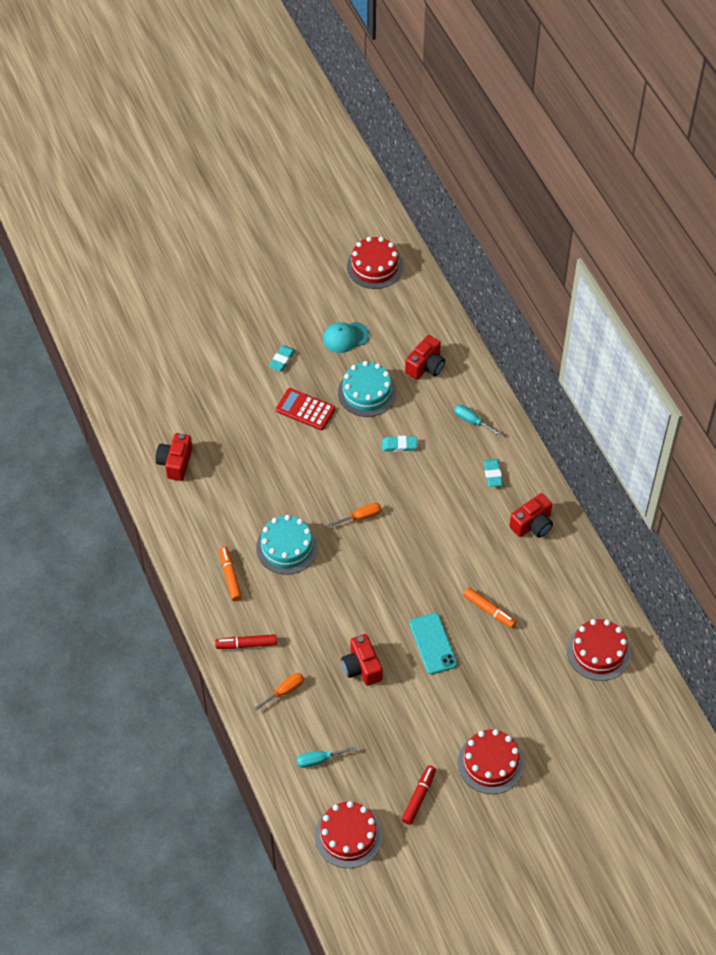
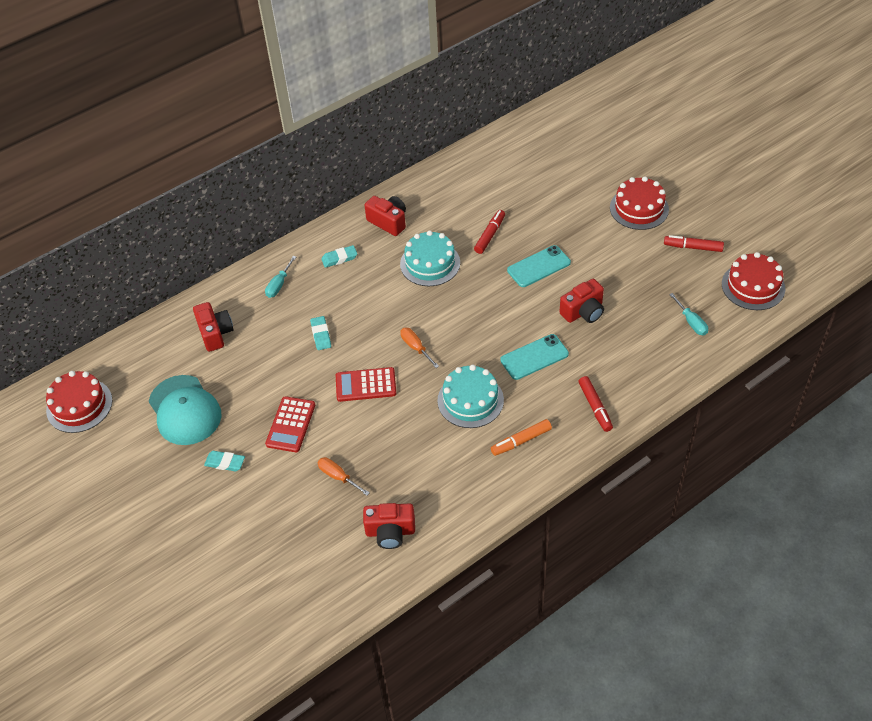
camera: 100 degrees left, 5 degrees down
(285, 691) = (633, 364): orange screwdriver -> orange screwdriver (338, 476)
(319, 610) = (534, 357): none -> turquoise phone
(330, 470) = (366, 385): none -> red calculator
(345, 337) = (185, 410): turquoise cap -> turquoise cap, size x1.62
(367, 392) = (258, 375): turquoise cake -> turquoise cake (430, 263)
(425, 366) = (215, 333): red camera -> red camera turned 45 degrees clockwise
(489, 610) = (490, 235): orange marker -> red marker
(598, 652) = (505, 161): red cake -> none

